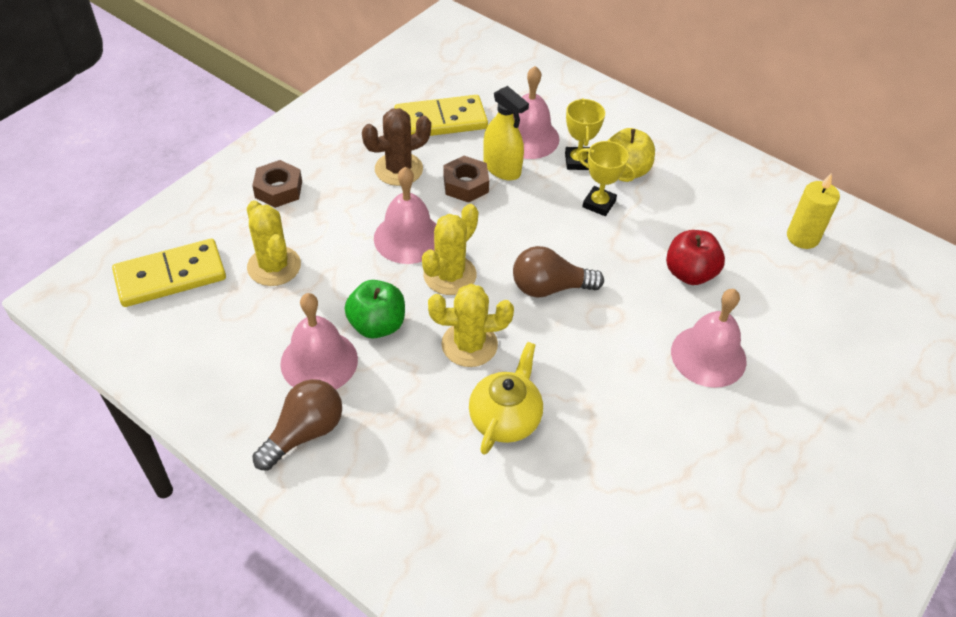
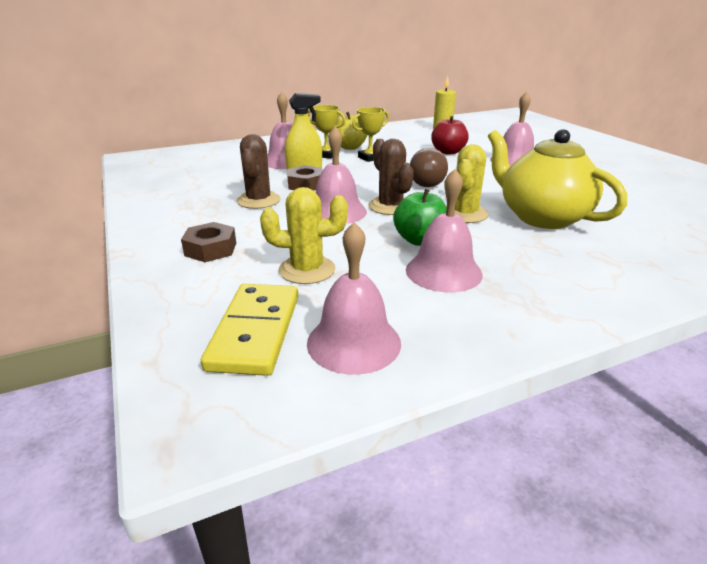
camera: 60 degrees left, 20 degrees down
(180, 337) = (354, 342): none -> pink bell
(304, 433) = (526, 295): brown light bulb -> none
(441, 121) = (229, 179): yellow domino -> none
(450, 275) = (390, 206): yellow cactus -> brown cactus
(505, 418) = (541, 217): yellow teapot -> yellow teapot, size x1.60

